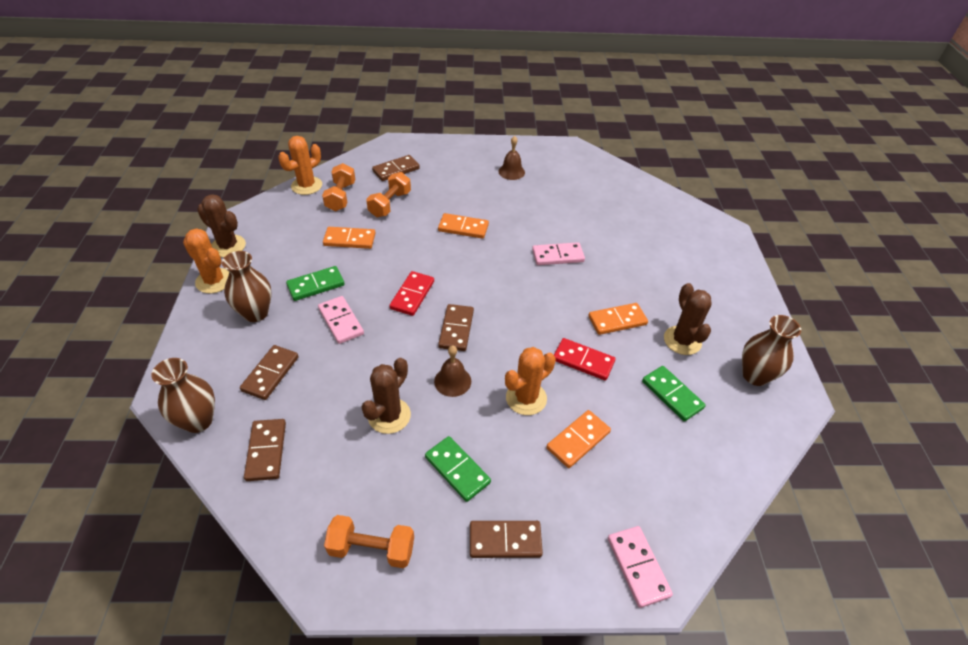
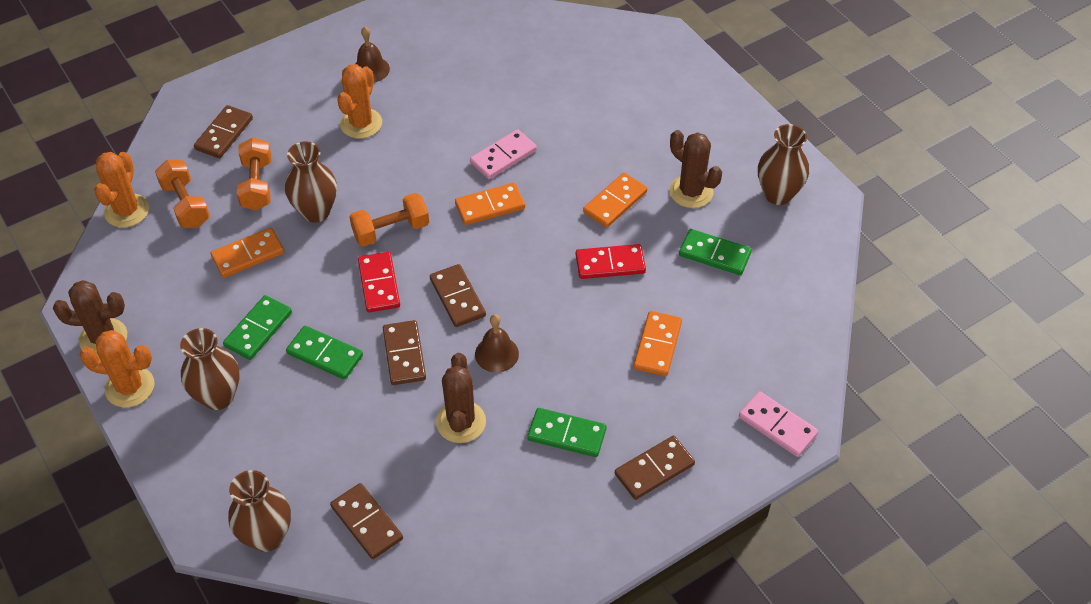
camera: 30 degrees left, 5 degrees up
(270, 374) = (299, 450): brown domino -> brown domino (404, 354)
(341, 321) = (325, 354): pink domino -> green domino
(372, 549) = (543, 544): orange dumbbell -> orange dumbbell (391, 230)
(411, 234) = (316, 211): none -> brown vase
(463, 228) = (371, 173): orange domino -> orange domino (490, 206)
(526, 398) = (581, 332): orange cactus -> orange cactus (361, 123)

